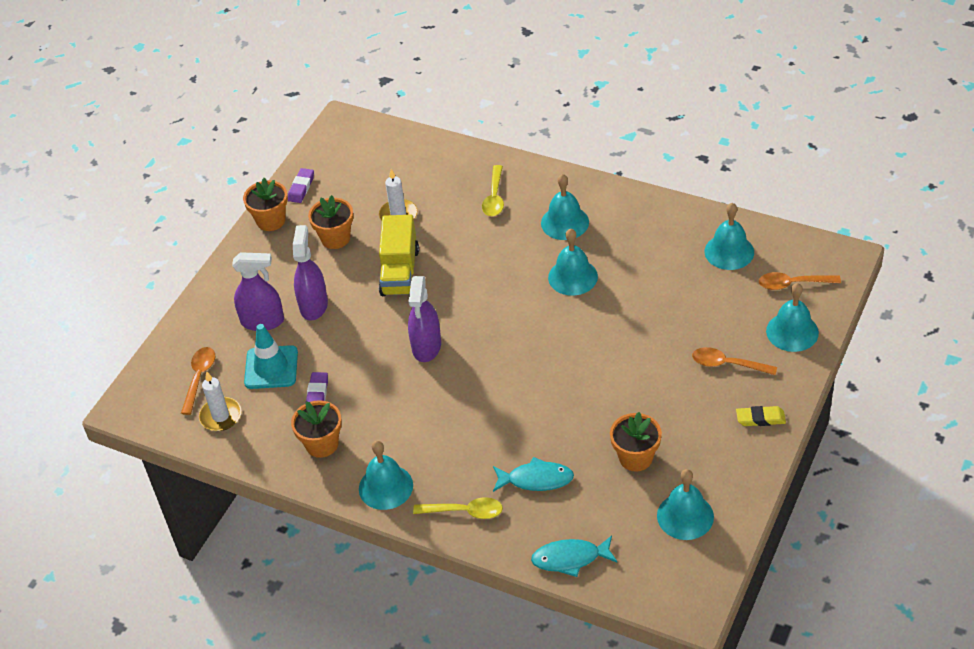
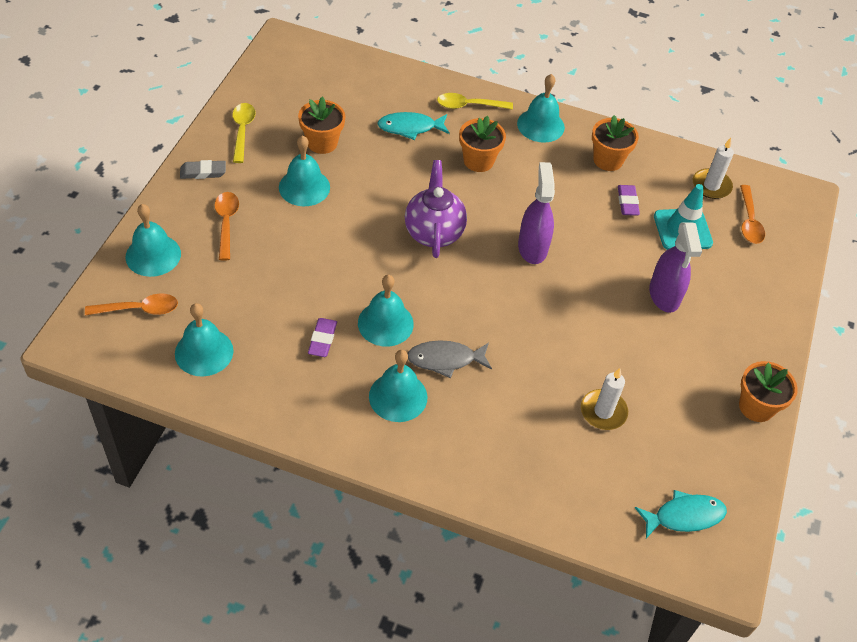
camera: 165 degrees right, 5 degrees up
(263, 321) = (711, 278): purple spray bottle -> none
(301, 188) = (738, 456): purple eraser -> purple eraser (322, 339)
(335, 238) = (669, 380): orange flower pot -> orange flower pot (478, 161)
(400, 272) = (581, 333): yellow truck -> none
(494, 197) = (488, 436): yellow spoon -> yellow spoon (242, 131)
(521, 359) = (433, 232): none -> purple teapot
(523, 249) = (445, 359): none -> grey fish
(570, 558) = (378, 72): turquoise fish -> turquoise fish (684, 516)
(685, 516) = (282, 98): turquoise bell -> turquoise bell (304, 187)
(727, 364) = (226, 223): orange spoon -> orange spoon turned 105 degrees counterclockwise
(760, 418) = (203, 172): yellow eraser -> grey eraser

